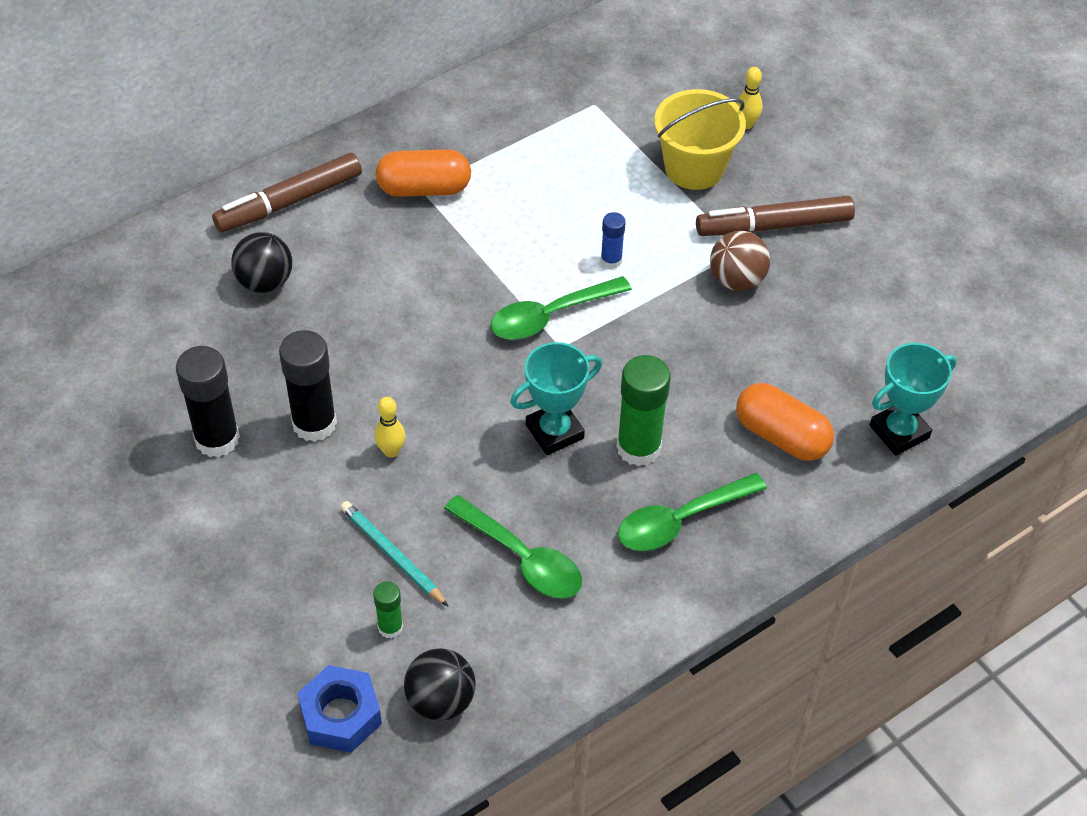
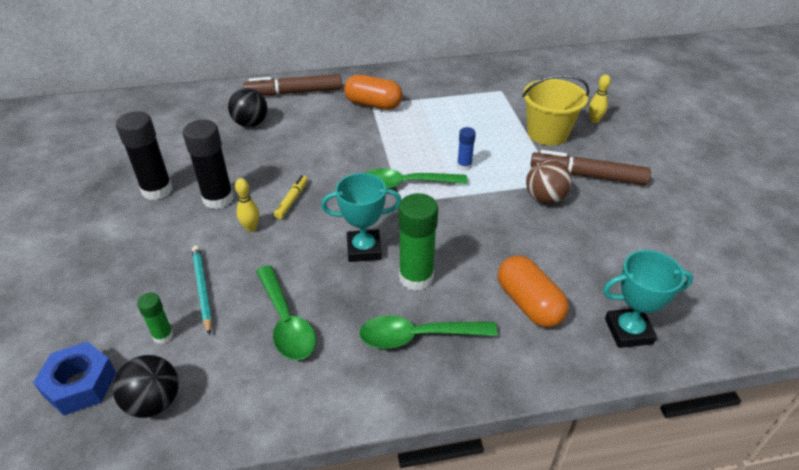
camera: 25 degrees right, 10 degrees down
(416, 392) = (292, 200): none -> yellow marker

